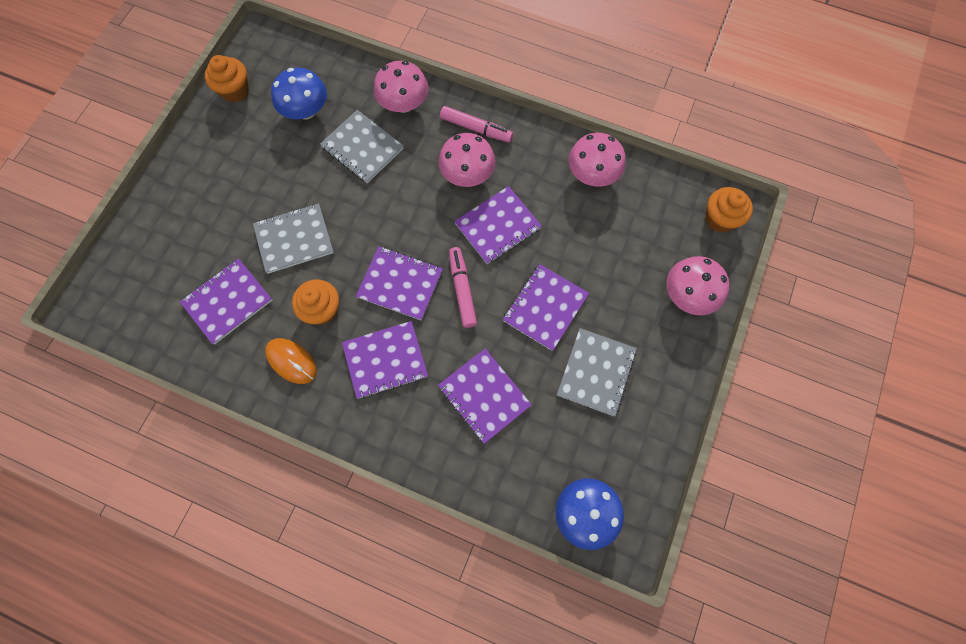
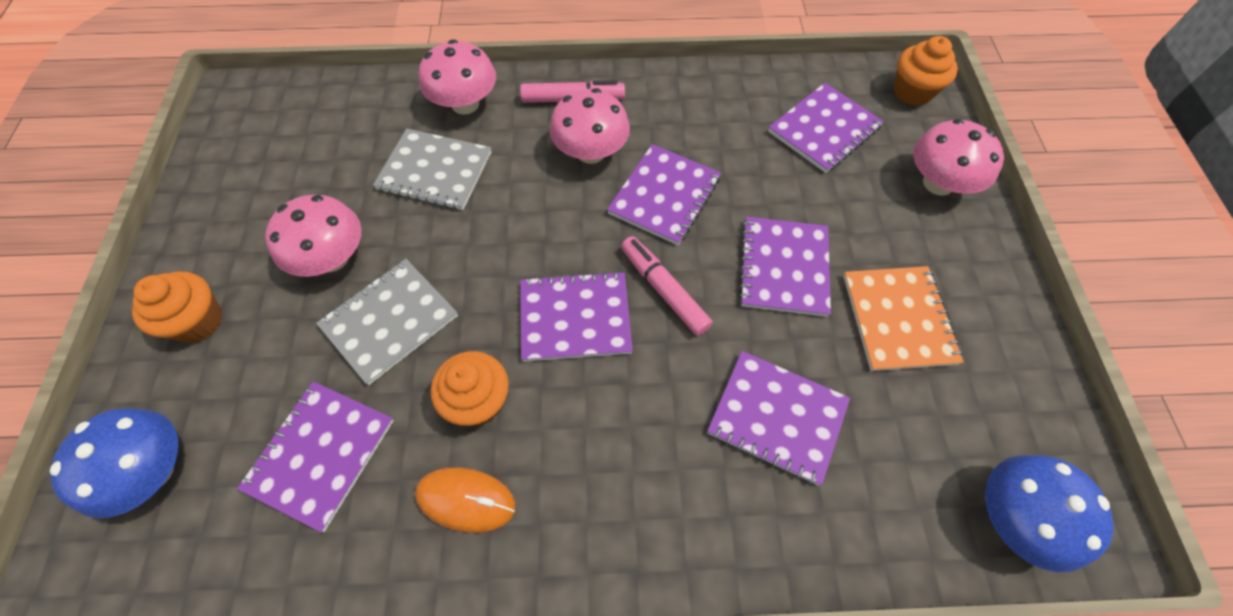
camera: 25 degrees left, 10 degrees down
(235, 91) = (218, 166): orange cupcake -> orange cupcake (198, 321)
(306, 110) = (334, 155): blue mushroom -> blue mushroom (154, 471)
(385, 360) = (610, 432): purple notebook -> purple notebook (824, 129)
(592, 174) = (741, 98): pink mushroom -> pink mushroom (332, 258)
(596, 372) = (898, 319): grey notebook -> orange notebook

